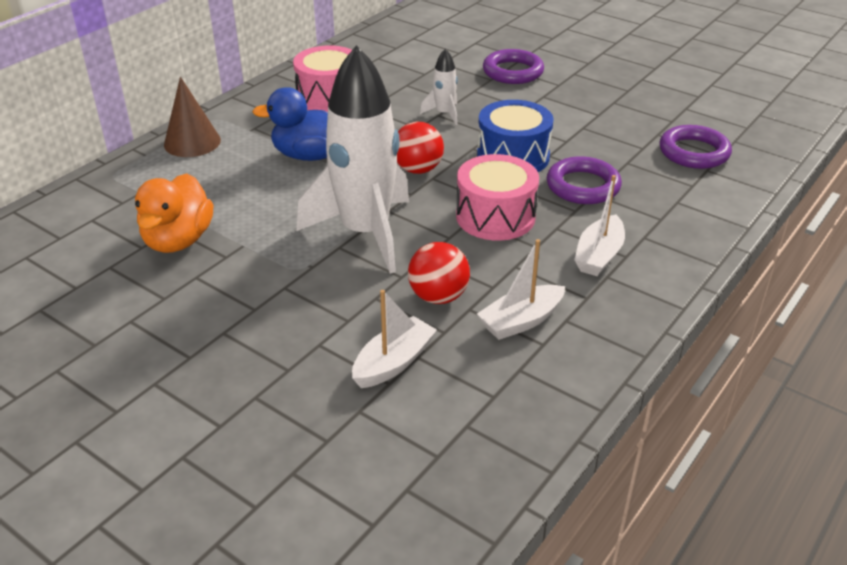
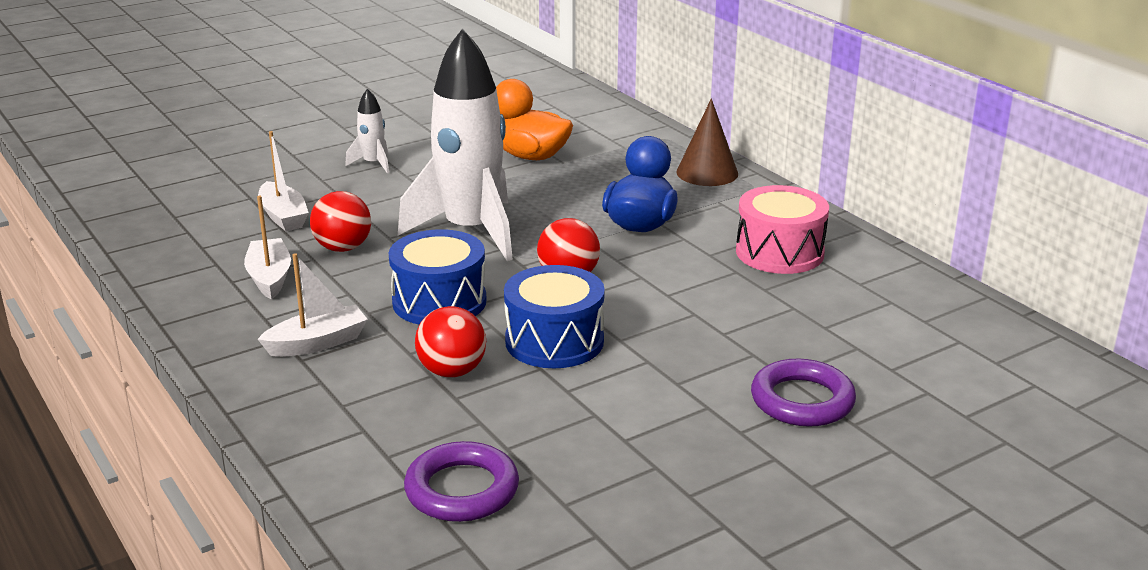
camera: 110 degrees right, 10 degrees down
(444, 114) = (693, 318): white rocket -> white rocket (373, 164)
(495, 216) = (439, 302): pink drum -> blue drum
(583, 186) = (452, 371): purple ring -> red ball
(599, 255) = (317, 343): white boat -> white boat turned 105 degrees clockwise

